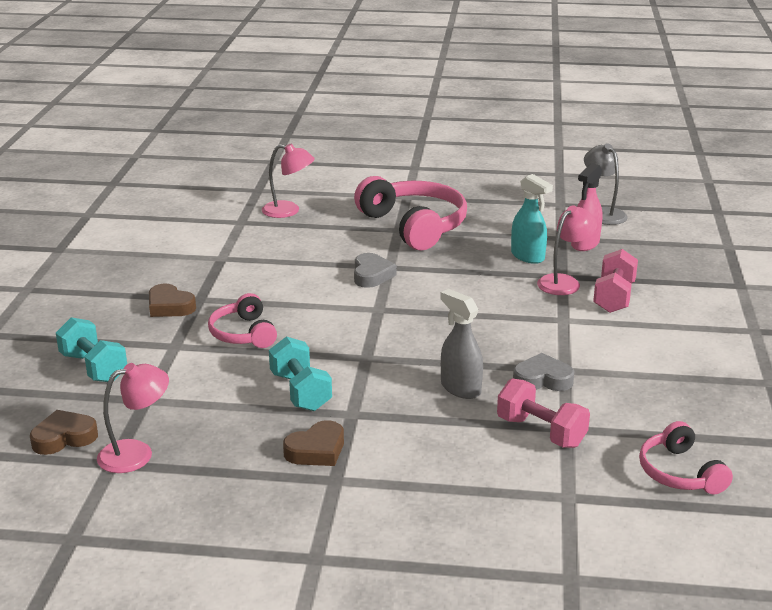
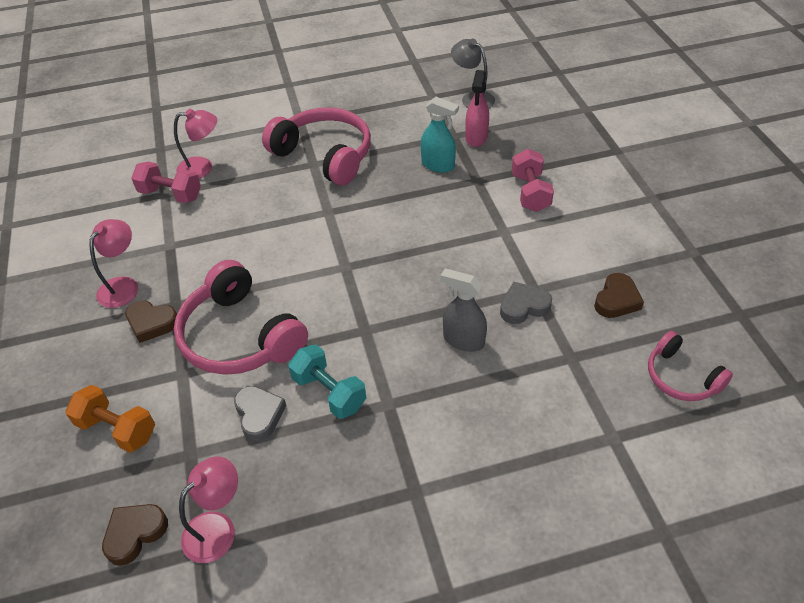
camera: 20 degrees left, 20 degrees up
(94, 368) = (117, 429): turquoise dumbbell -> orange dumbbell
(243, 334) = (239, 336): pink headphones -> pink headphones, size x1.80
(316, 450) = (380, 461): brown heart -> brown heart (616, 300)
(371, 275) = (318, 226): grey heart -> grey heart (259, 415)
(541, 432) = (554, 369): pink dumbbell -> pink dumbbell (170, 194)
(564, 282) = (482, 186): pink lamp -> pink lamp (123, 285)

